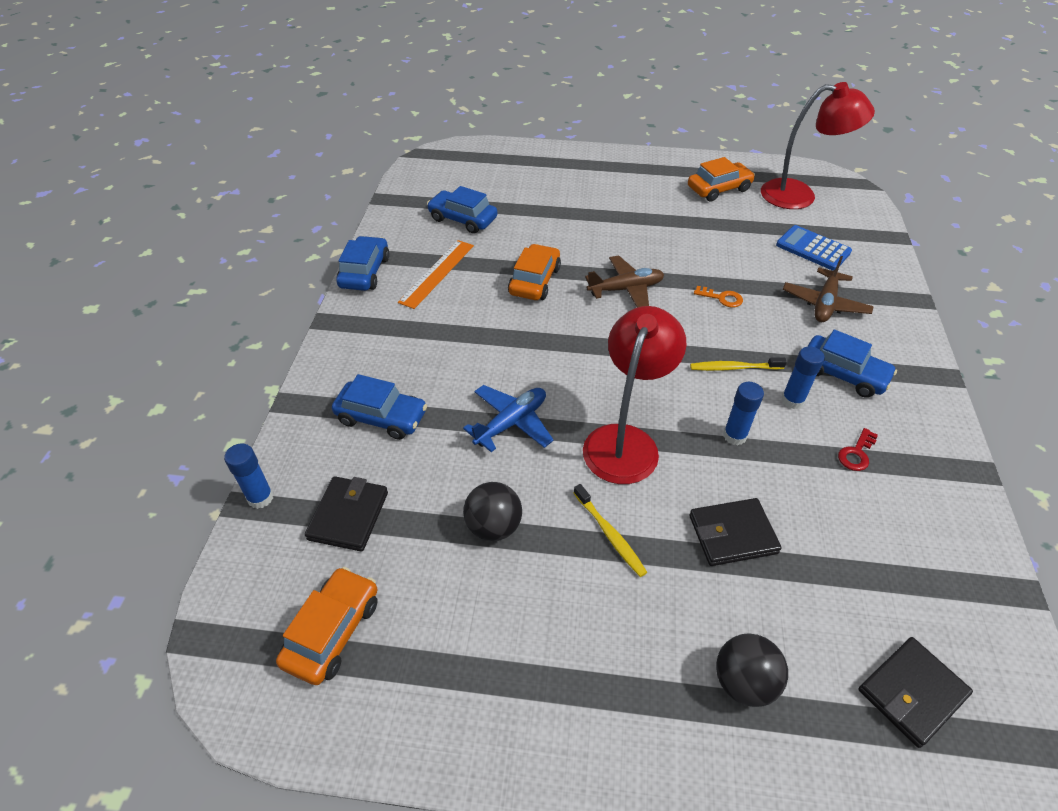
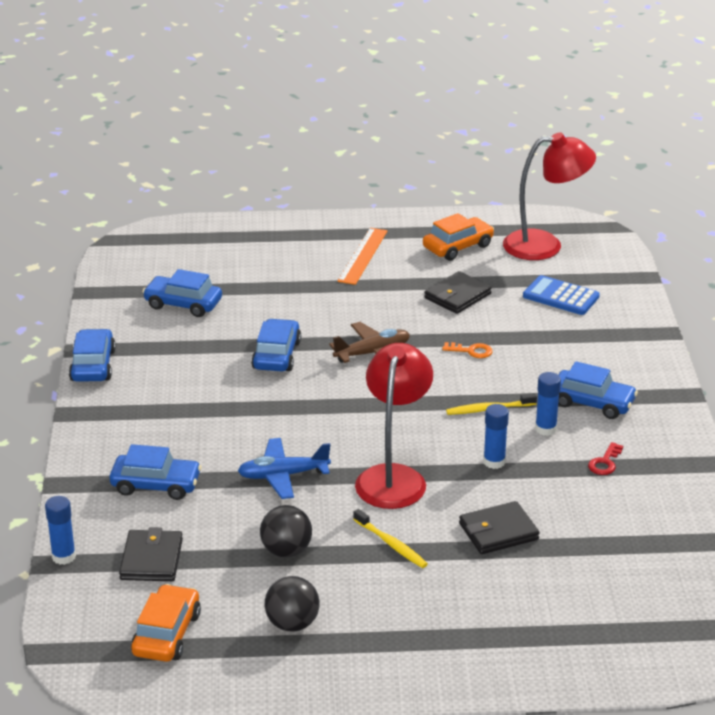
camera: 10 degrees left, 15 degrees down
(437, 273) = (171, 359): orange ruler -> orange ruler (363, 256)
(511, 423) = (283, 475): blue plane -> blue plane turned 135 degrees counterclockwise
(534, 281) = (276, 355): orange car -> blue car
(743, 682) = (515, 621): black ball -> black ball (292, 624)
(824, 304) = (574, 345): brown plane -> none
(912, 693) = (648, 610): black wallet -> black wallet (457, 296)

